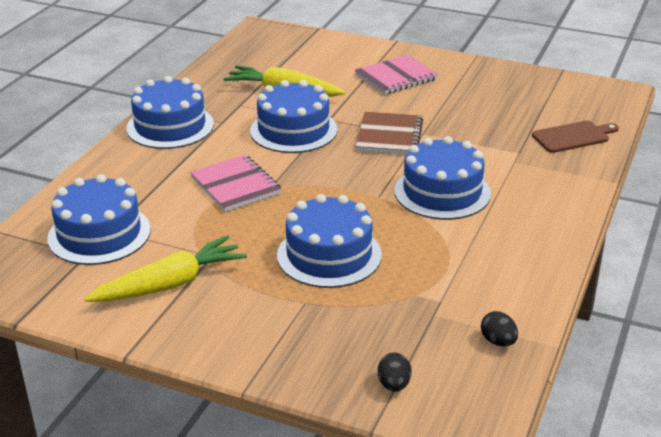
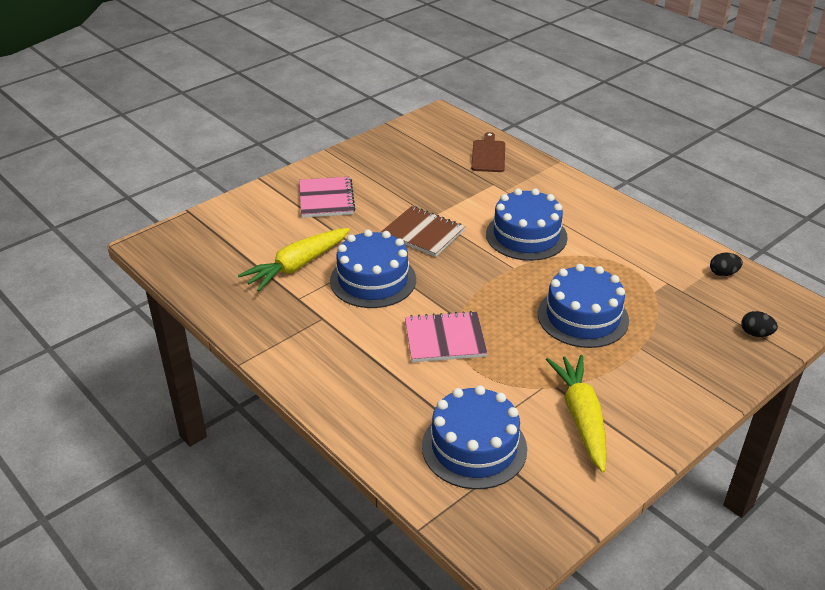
camera: 65 degrees left, 5 degrees up
(170, 126) = (302, 353): blue cake -> none

